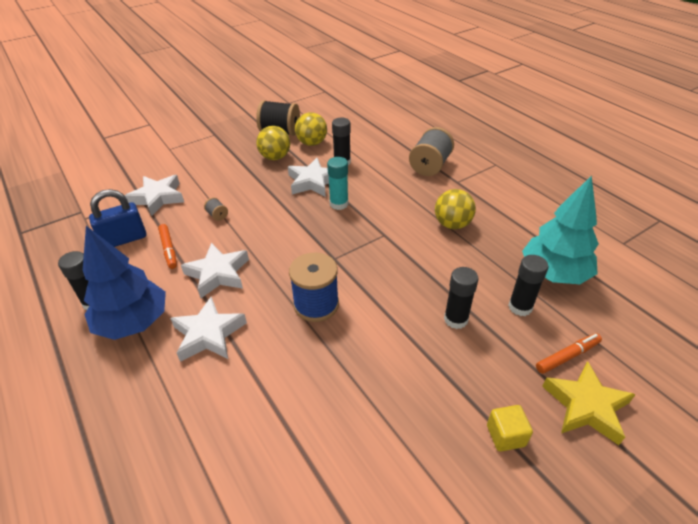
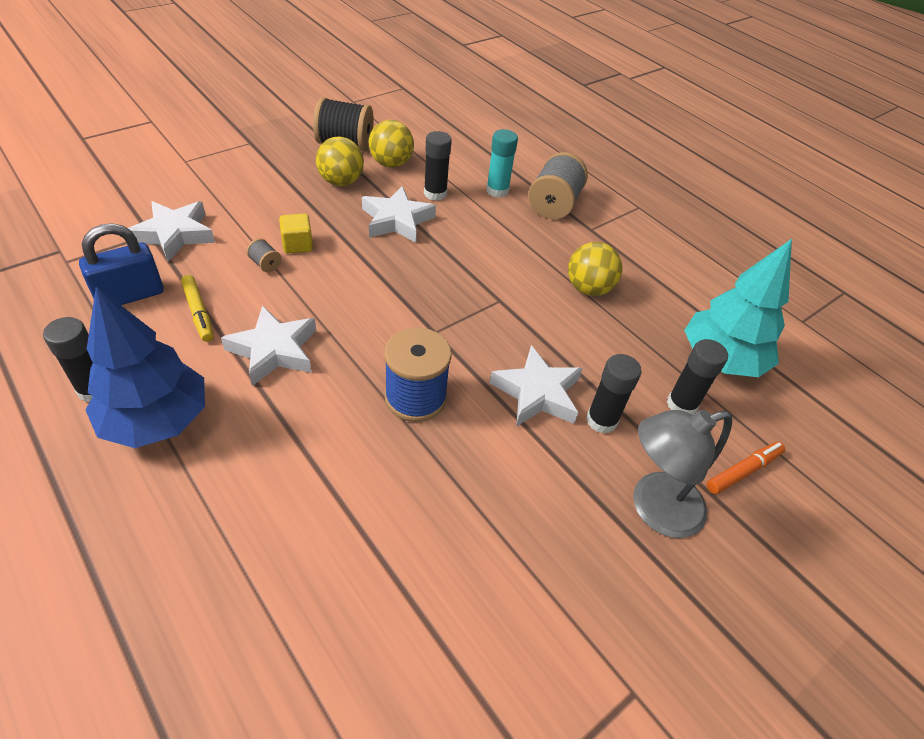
camera: 10 degrees left, 5 degrees up
(168, 249) = (198, 312): orange marker -> yellow marker
(208, 334) = (268, 438): white star -> white star (537, 393)
(339, 204) = (435, 254): turquoise glue stick -> turquoise glue stick (497, 190)
(493, 384) = (654, 509): none -> grey lamp
(505, 435) = (674, 576): yellow cube -> yellow cube (297, 245)
(586, 406) = (769, 536): yellow star -> none

